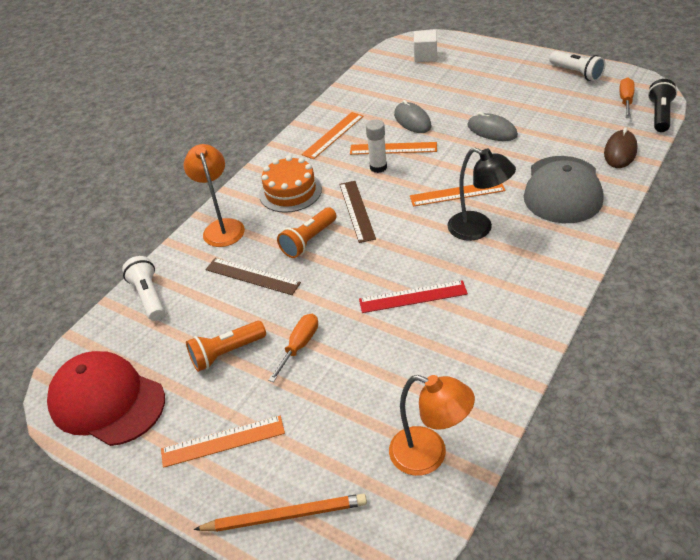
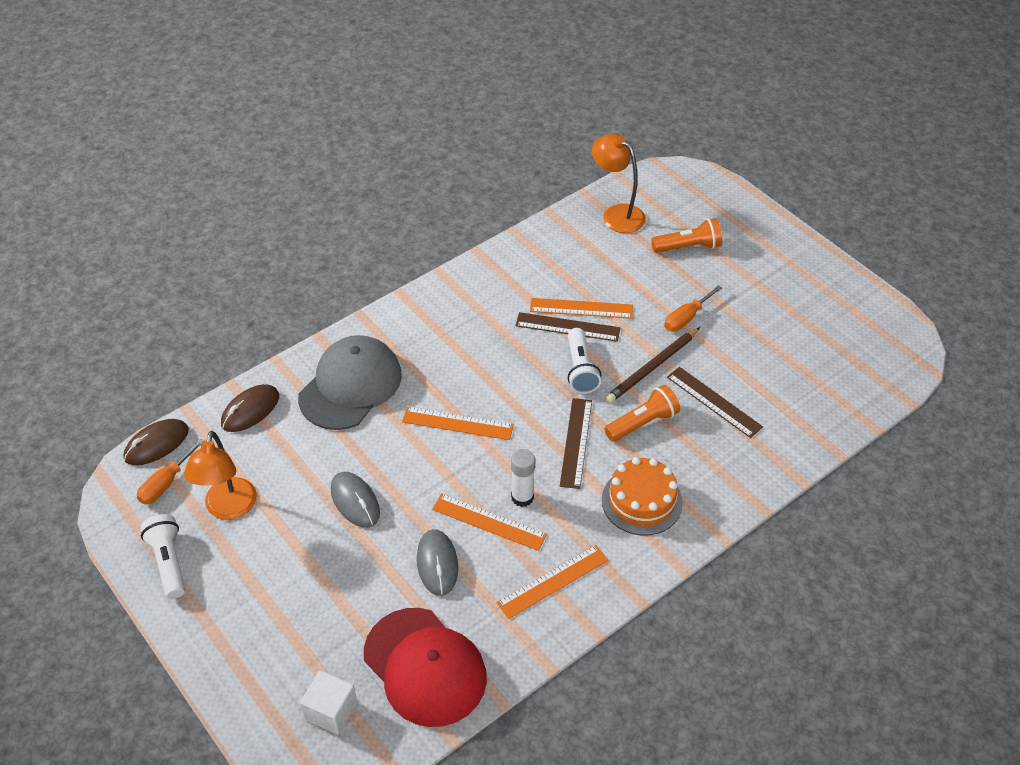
camera: 165 degrees left, 5 degrees up
(107, 401) = (866, 327): red cap -> red cap (425, 667)
(149, 296) = (827, 416): white flashlight -> white flashlight (580, 369)
(222, 227) = (736, 478): orange lamp -> orange lamp (228, 509)
(223, 441) = (767, 267): orange ruler -> orange ruler (581, 308)
(226, 353) = (753, 333): orange flashlight -> orange flashlight (688, 247)
(285, 515) = (730, 211): orange pencil -> none
(316, 287) = (652, 367): none -> brown pencil
(413, 297) = (567, 327): red ruler -> brown ruler
(478, 229) = (466, 372): black lamp -> none
(659, 115) = (156, 444): black flashlight -> brown mouse

